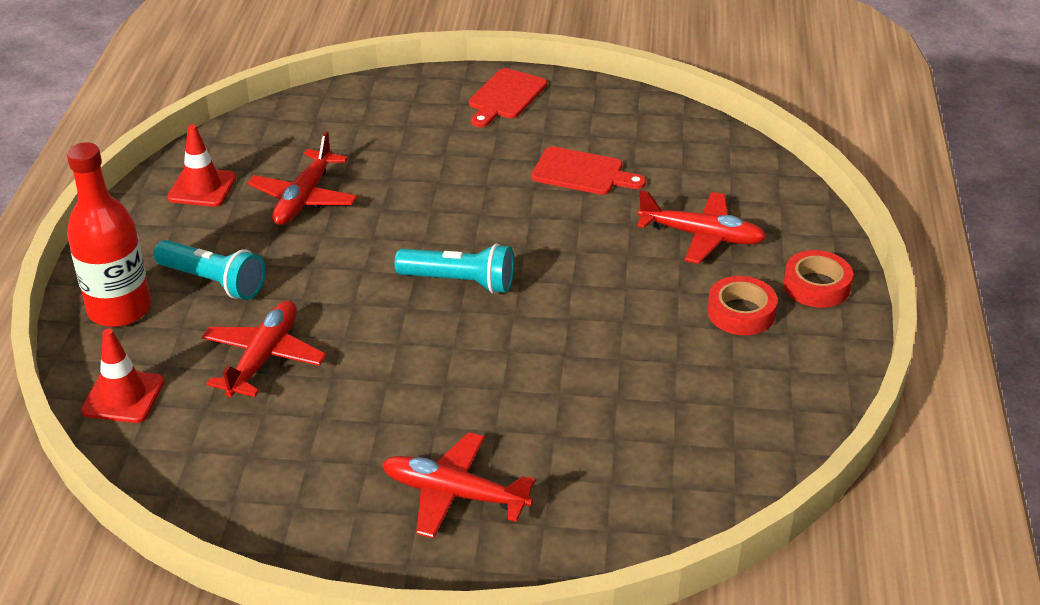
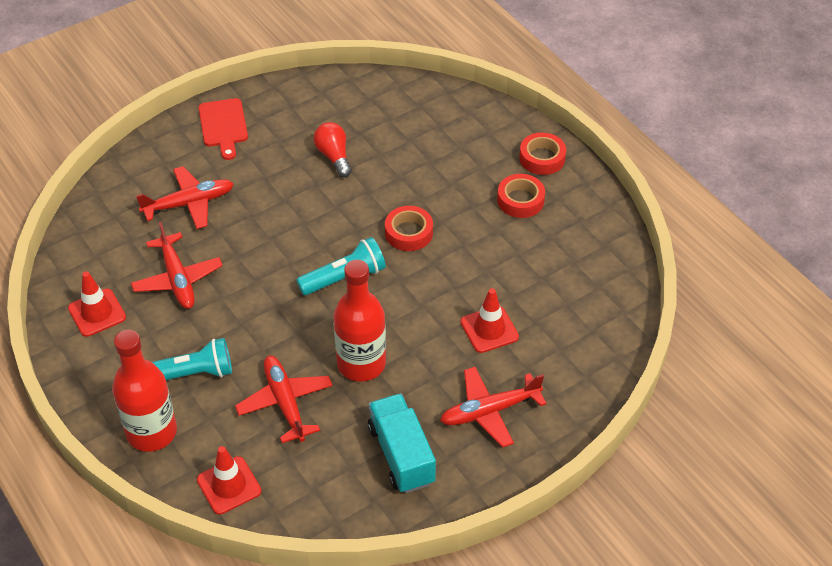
camera: 40 degrees left, 10 degrees up
(312, 476) = (401, 455): none -> turquoise truck
(379, 367) = (361, 364): none -> red bottle
(552, 415) = (489, 329): none -> red traffic cone
(576, 278) = (408, 233): none -> red tape
(582, 172) = (334, 156): red cutting board -> red light bulb
(701, 236) = (448, 161): red plane -> red plane (189, 203)

